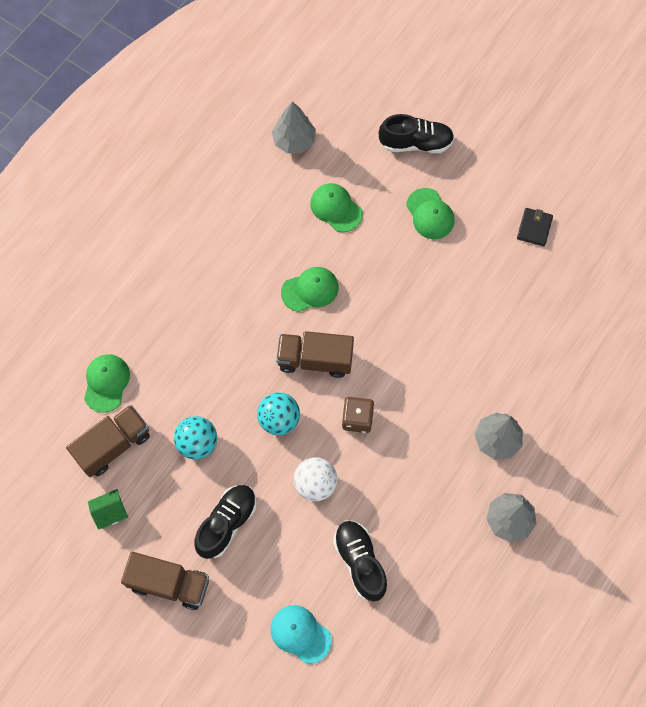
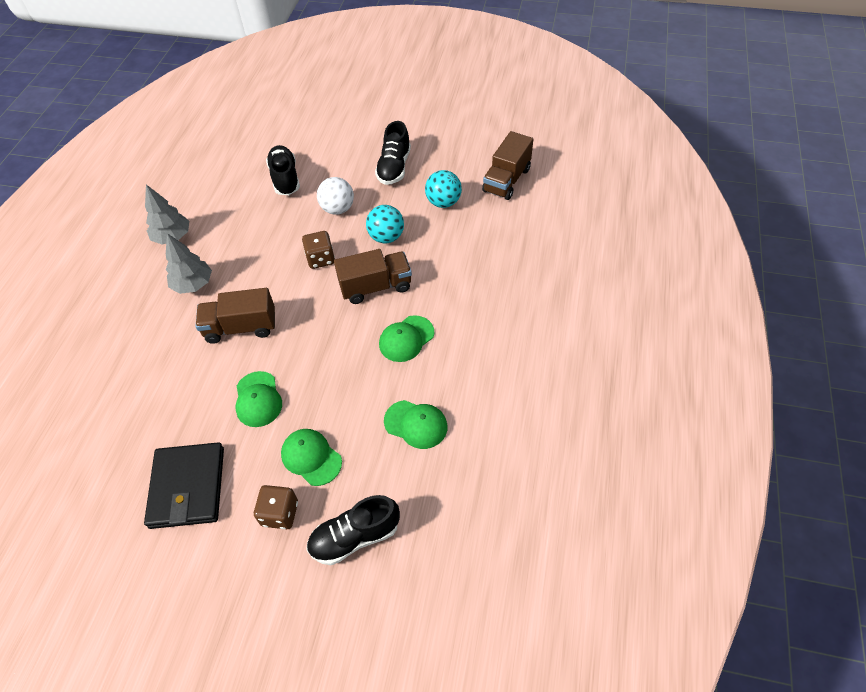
camera: 160 degrees right, 15 degrees down
(106, 383) = (540, 213): green cap -> green cap (258, 399)
(110, 512) = (482, 147): green house -> none
(169, 583) = (417, 128): brown truck -> brown truck (241, 327)
(294, 141) = (498, 481): grey tree -> none
(300, 634) = (313, 133): turquoise cap -> none
(360, 562) = (285, 178): black shoe -> black shoe turned 150 degrees counterclockwise
(466, 180) = (280, 513): none -> brown dice
(534, 228) = (188, 487): black wallet -> black wallet, size x1.98

